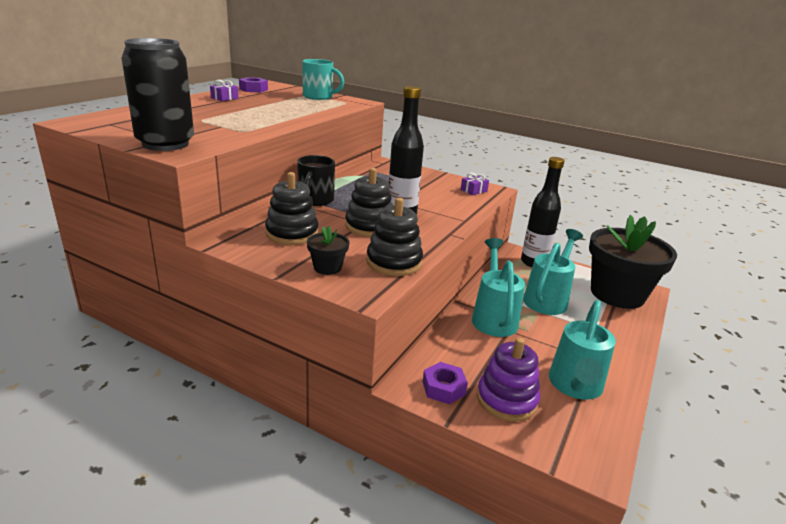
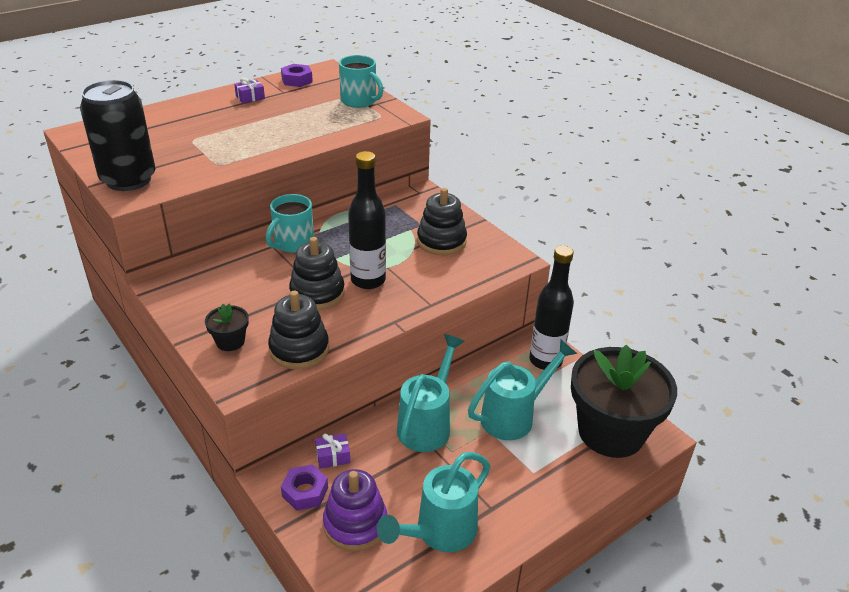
camera: 25 degrees right, 10 degrees up
(292, 233) = (232, 288): black stacking toy -> black stacking toy (441, 241)
(315, 200) = (293, 243): black mug -> turquoise mug
(473, 190) = (489, 257): purple gift -> purple gift (333, 456)

